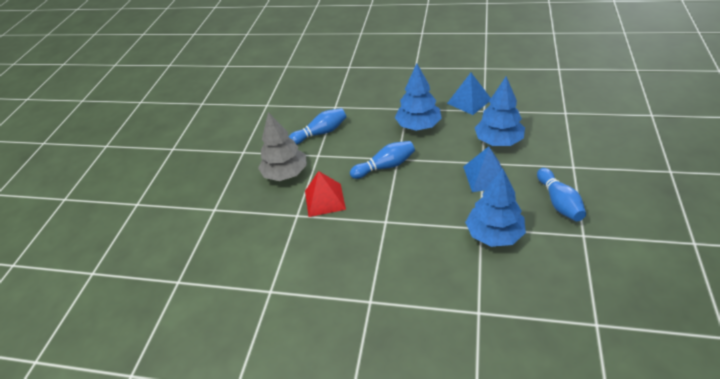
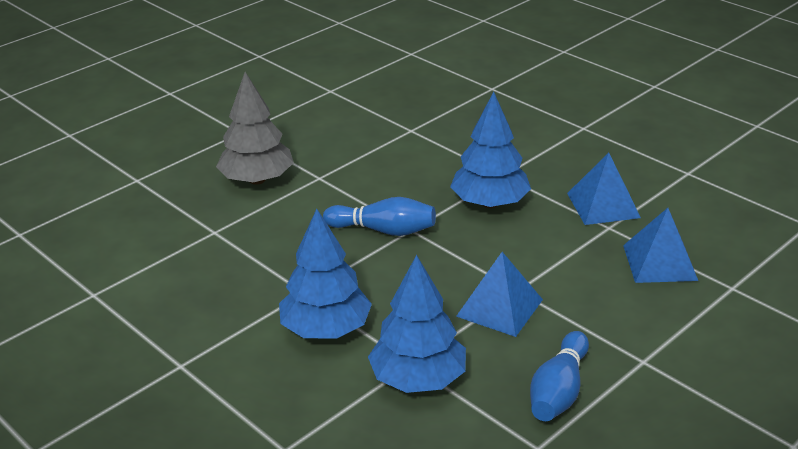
camera: 30 degrees right, 10 degrees down
(320, 133) = (354, 153): blue bowling pin -> none
(325, 200) = (265, 231): red pyramid -> none
(498, 141) = (576, 275): blue tree -> blue tree (326, 329)
(524, 116) = (660, 262): none -> blue pyramid

